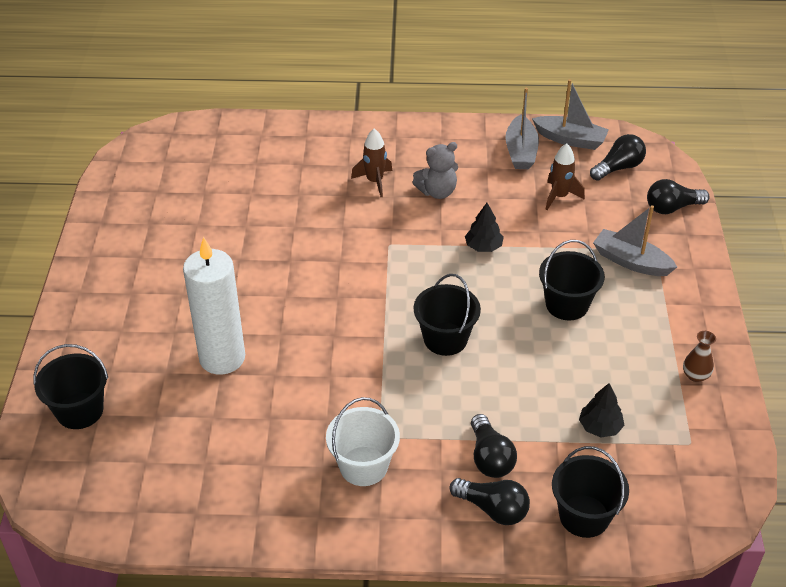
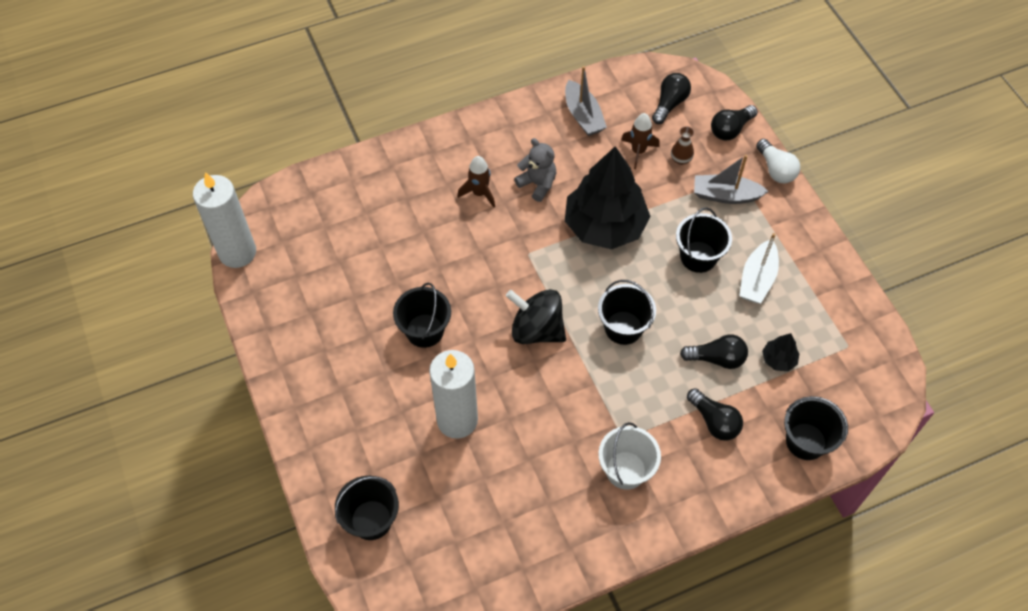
camera: 25 degrees left, 15 degrees up
(119, 157) = (237, 252): none -> white candle
(244, 273) = (424, 330): none -> black bucket
(354, 310) = (536, 330): none -> black spinning top
(437, 192) = (537, 184): grey teddy bear -> grey teddy bear turned 90 degrees counterclockwise
(483, 246) = (605, 226): black tree -> black tree, size x2.46
(493, 509) = (739, 464): black light bulb -> black light bulb (716, 358)
(570, 139) = (616, 88): grey boat -> none
(621, 346) = (757, 279): none -> white boat
(695, 375) = (823, 284): brown vase -> brown vase (680, 159)
(702, 256) = (775, 169): none -> white light bulb

